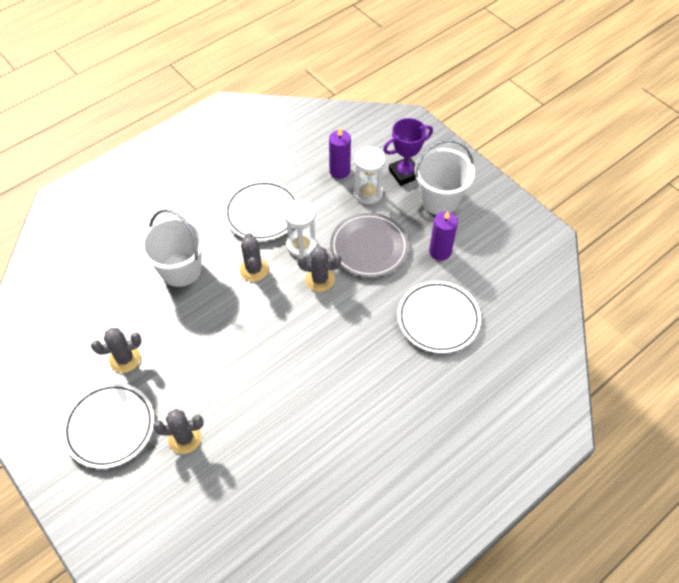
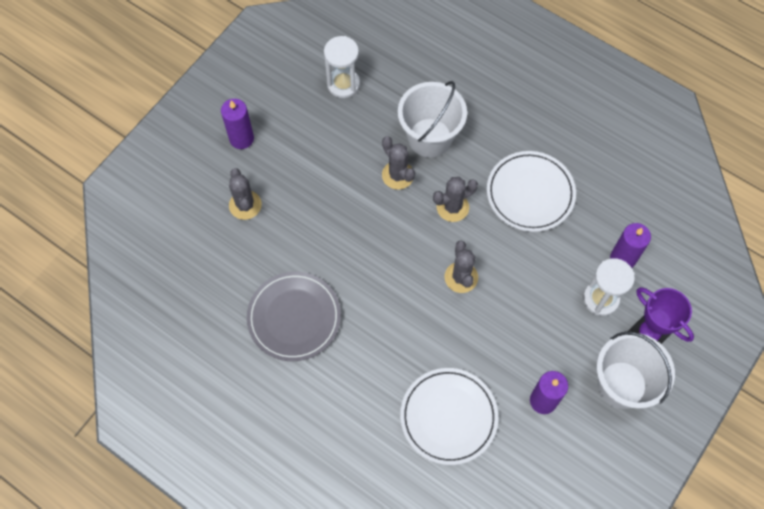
camera: 75 degrees right, 10 degrees up
(110, 427) = (241, 138): white plate -> purple candle
(125, 359) = (313, 125): grey cactus -> grey cactus (397, 175)
(301, 245) = (500, 246): white hourglass -> white hourglass (343, 84)
(369, 247) = (522, 319): grey plate -> grey plate (294, 317)

